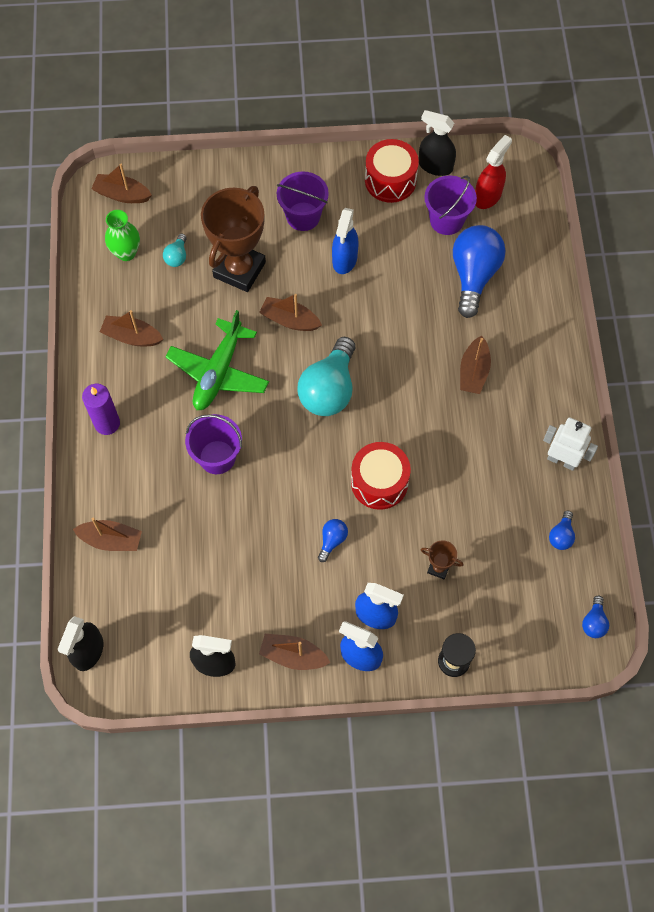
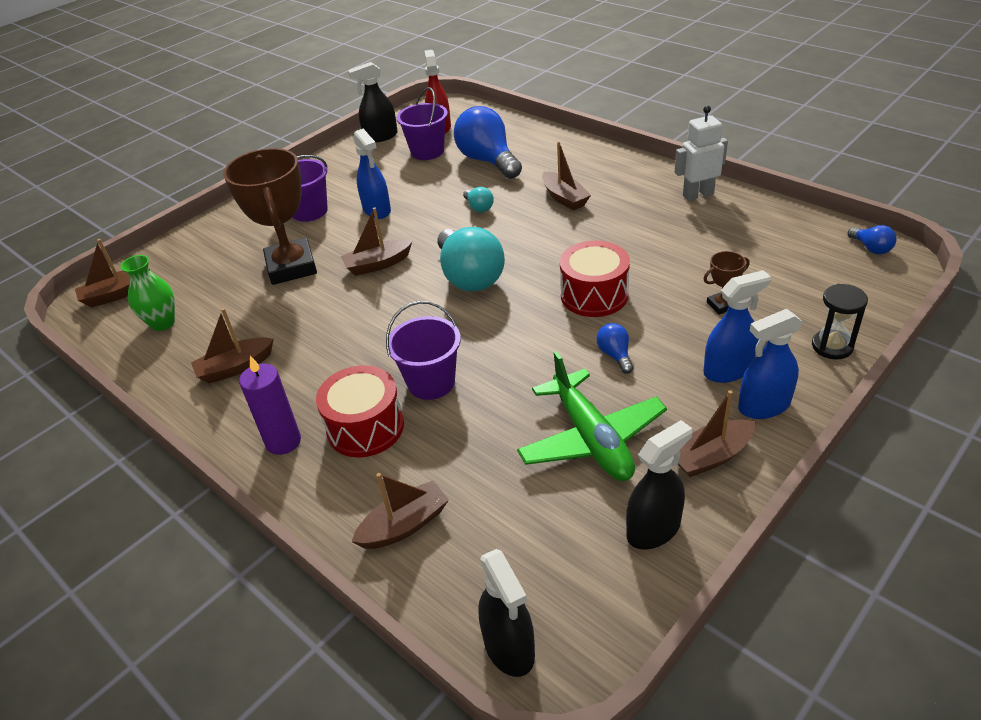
camera: 40 degrees left, 25 degrees down
(177, 256) = (220, 295): turquoise light bulb -> turquoise light bulb (479, 208)
(218, 372) = (355, 332): green plane -> green plane (591, 438)
(390, 180) = (356, 159): red drum -> red drum (365, 427)
(561, 535) = (767, 226): blue light bulb -> none

